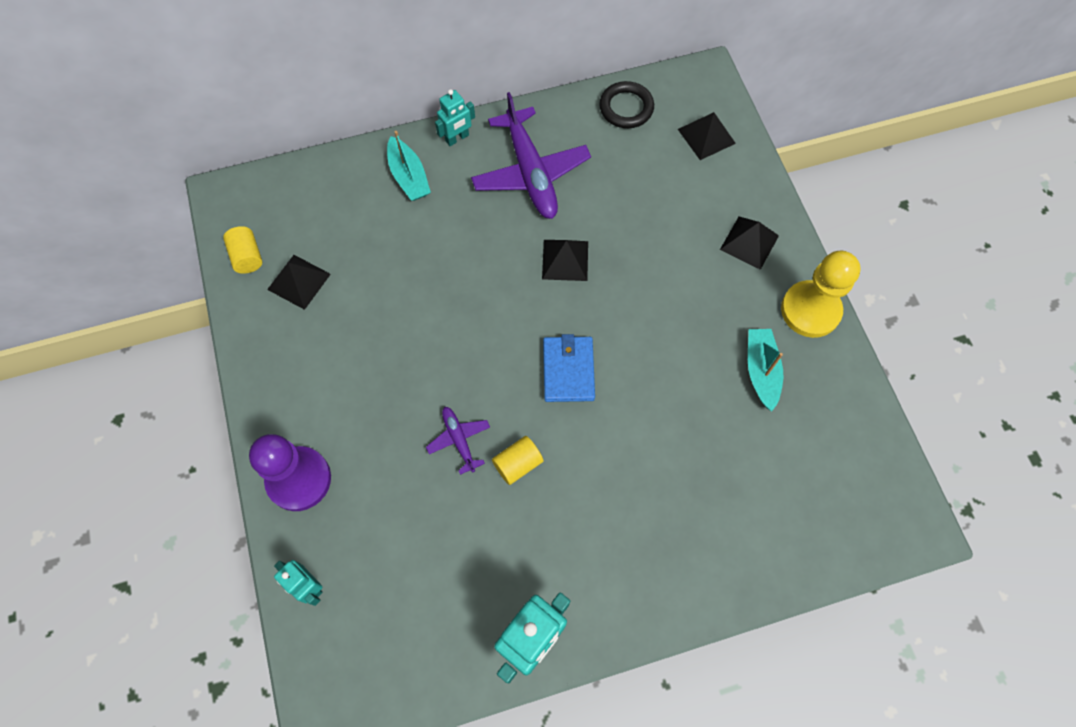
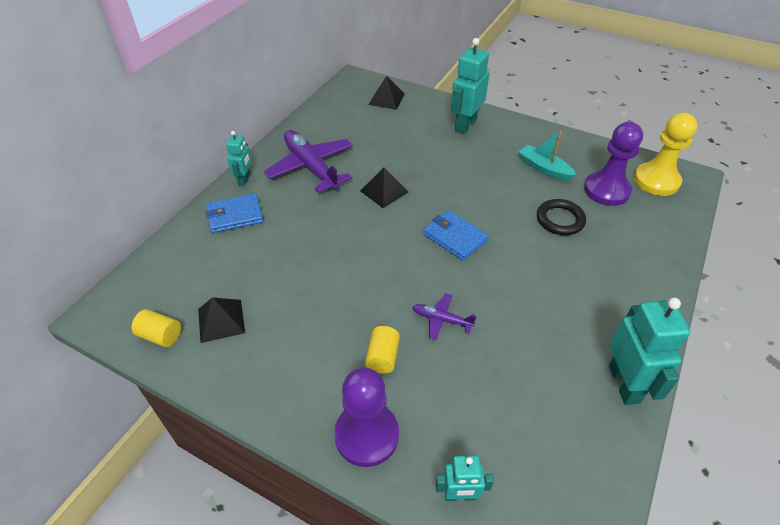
camera: 45 degrees left, 20 degrees down
(409, 176) = (235, 215): turquoise boat -> blue wallet
(518, 464) = (491, 303): yellow cylinder -> yellow cylinder (382, 357)
(530, 172) = (311, 167): purple plane -> purple plane turned 150 degrees counterclockwise
(626, 108) = (329, 111): black ring -> black ring (560, 220)
(749, 242) = (465, 125): black pyramid -> turquoise robot
(792, 456) = (606, 190): none -> purple pawn
(810, 310) = (529, 131): yellow pawn -> yellow pawn (656, 181)

